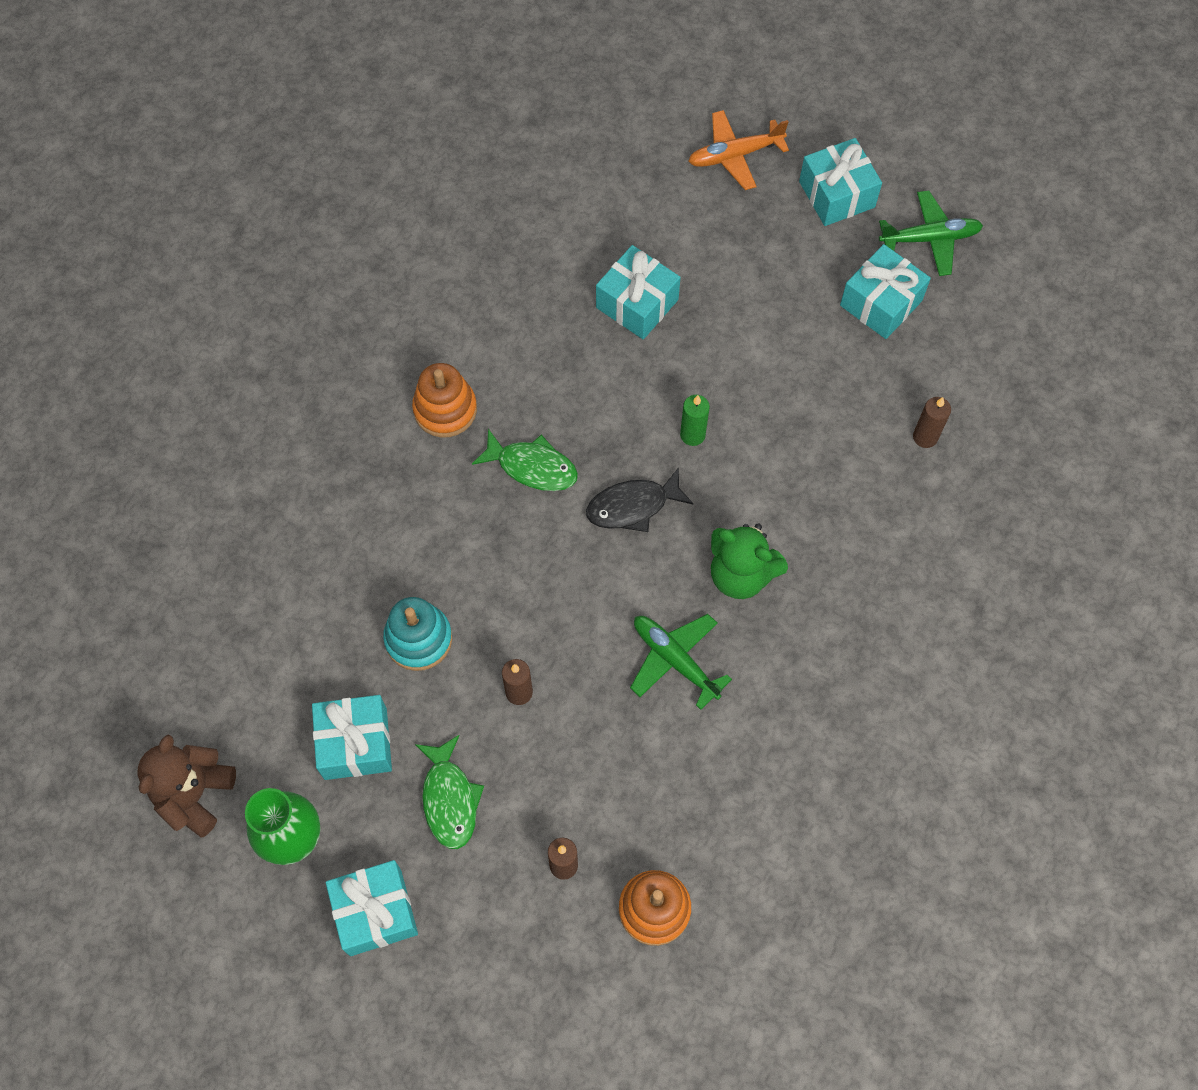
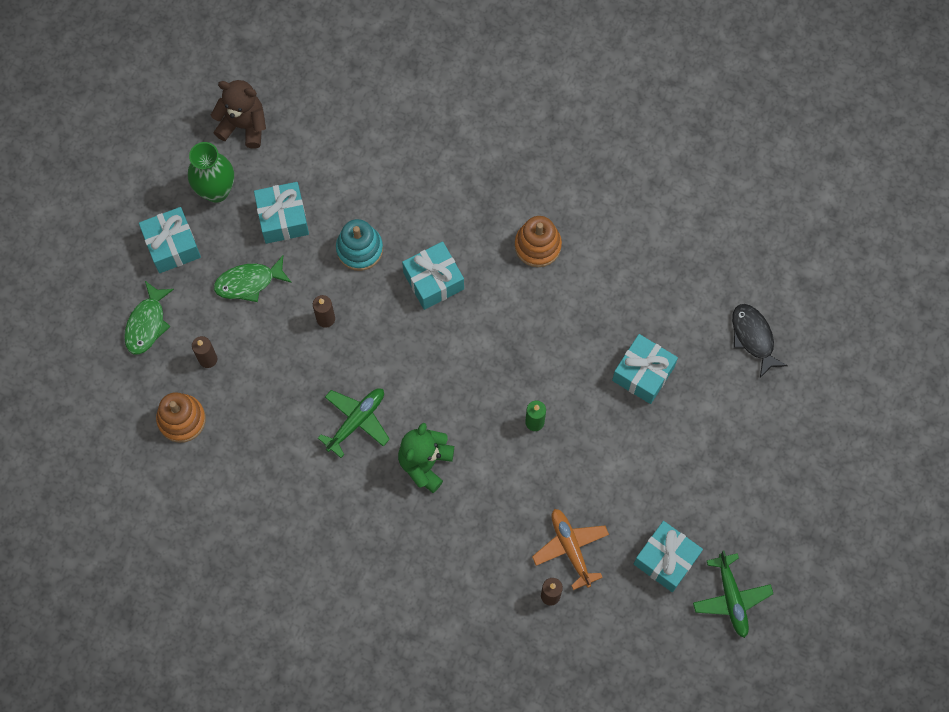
camera: 85 degrees right, 5 degrees up
(532, 467) = (497, 310): green fish -> green fish (147, 323)
(633, 506) = (472, 383): black fish -> black fish (753, 337)
(734, 155) = (791, 439): orange plane -> orange plane (570, 548)
(837, 194) = (764, 522): turquoise gift -> turquoise gift (433, 281)

